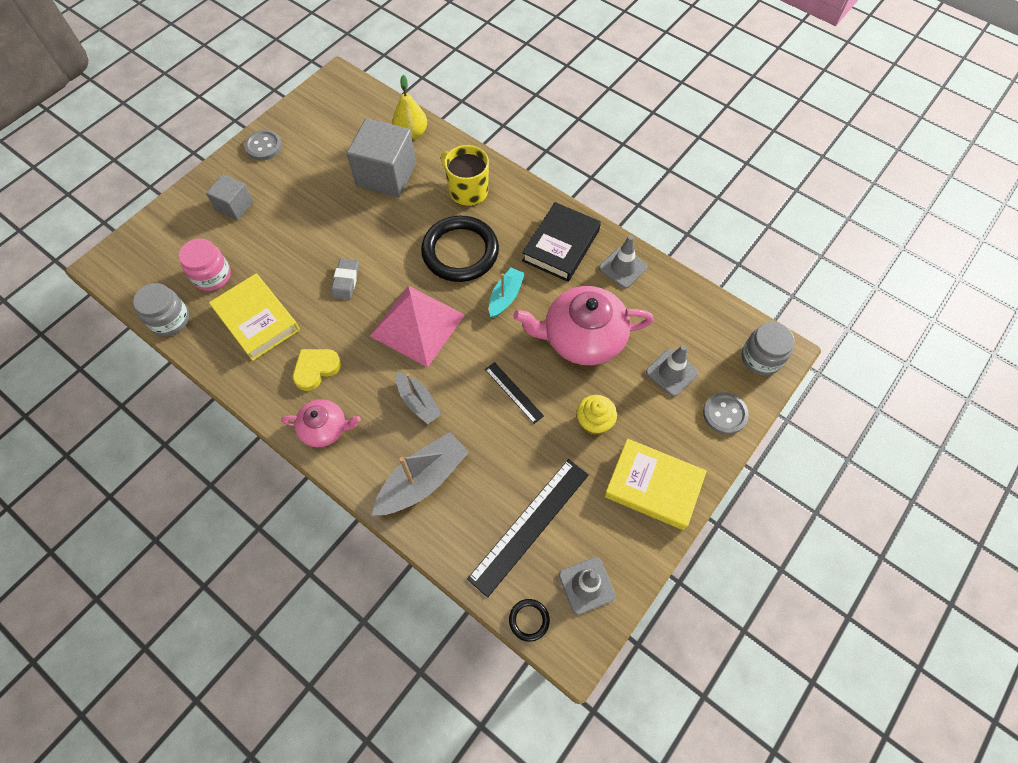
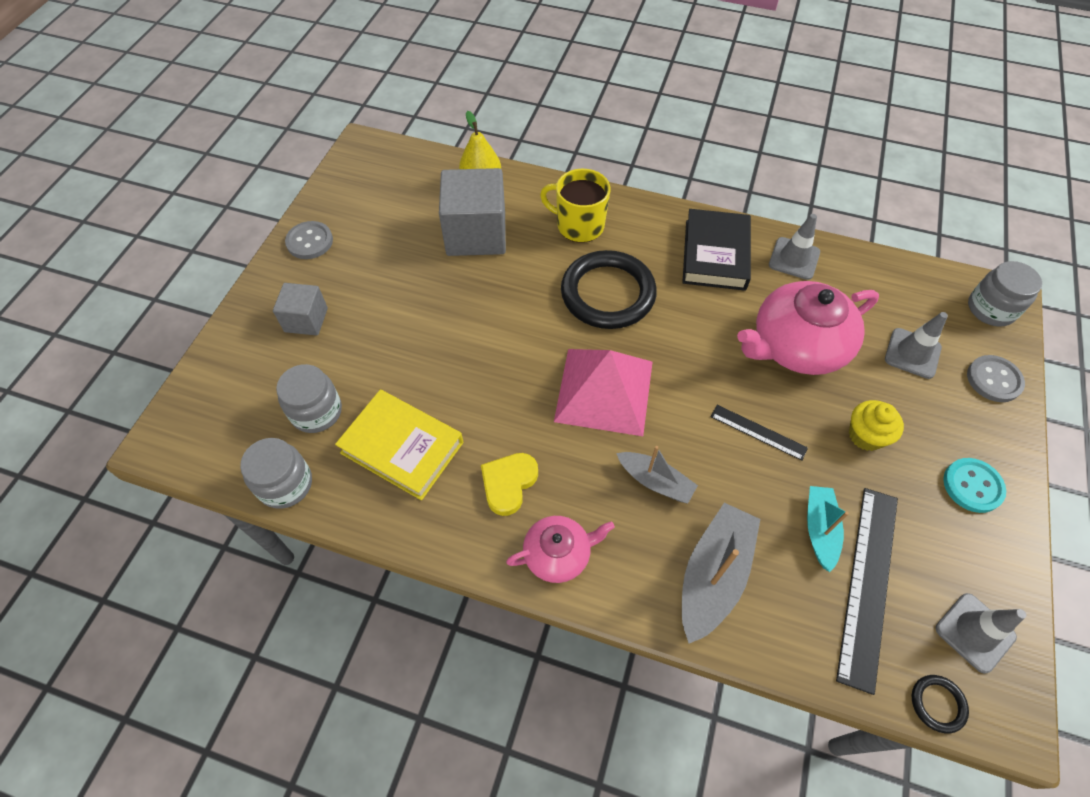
camera: 20 degrees left, 5 degrees down
(212, 276) = (316, 411): pink jar -> grey jar
(346, 281) = (490, 366): grey eraser -> none
(505, 297) = (687, 327): turquoise boat -> turquoise boat (819, 529)
(653, 486) = (972, 486): yellow book -> turquoise button

